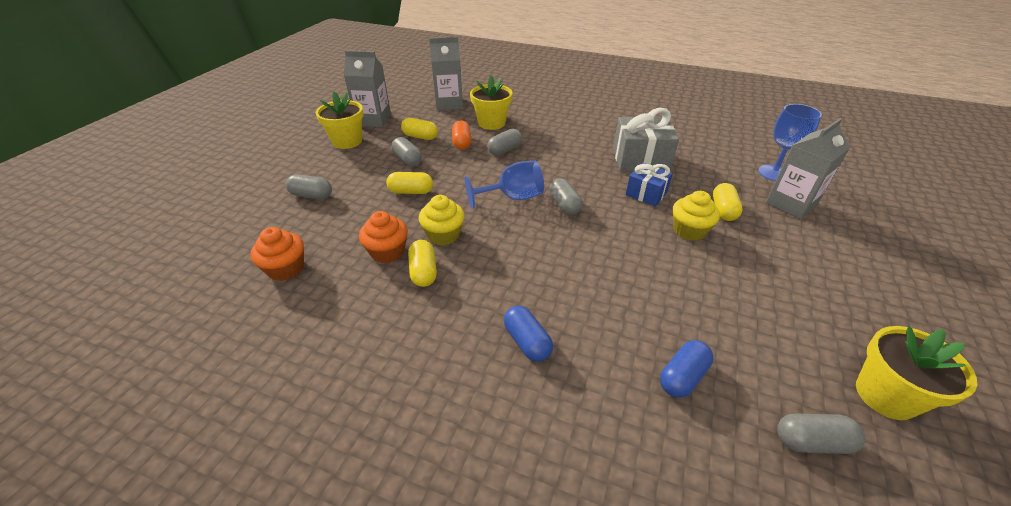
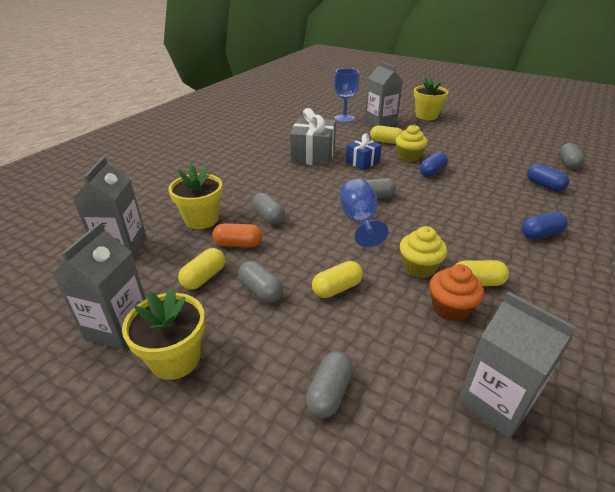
camera: 80 degrees left, 5 degrees down
(286, 268) = (495, 403): orange cupcake -> grey carton
(407, 159) = (261, 290): grey capsule -> grey capsule turned 75 degrees clockwise
(411, 191) = (337, 288): yellow capsule -> yellow capsule turned 45 degrees clockwise
(654, 250) = (432, 172): none -> blue capsule
(885, 395) = (531, 141): yellow flower pot -> yellow flower pot (426, 116)

